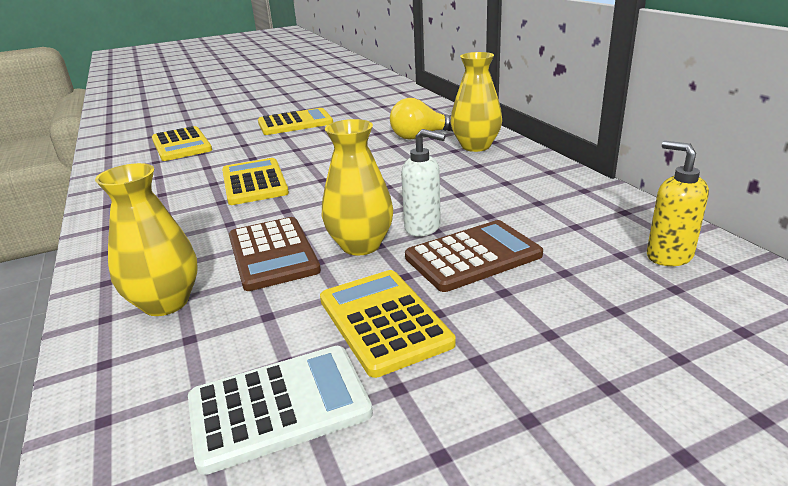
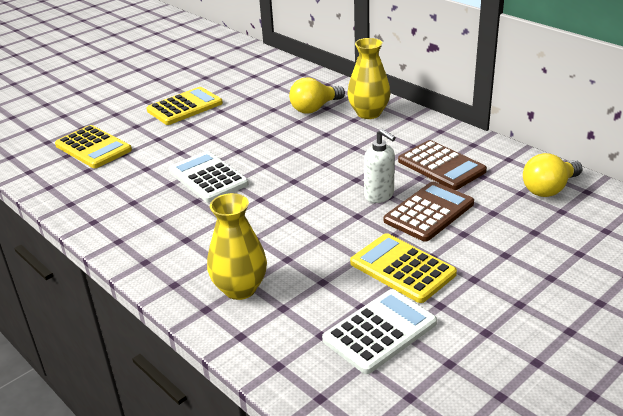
camera: 20 degrees left, 5 degrees up
(254, 182) = (208, 178): yellow calculator -> white calculator
(272, 254) = (284, 237): brown calculator -> brown calculator (441, 166)
(360, 245) = (344, 218): yellow vase -> none
(423, 227) = (379, 196): white soap dispenser -> white soap dispenser turned 45 degrees clockwise
(668, 256) = (549, 189): yellow soap dispenser -> yellow light bulb

